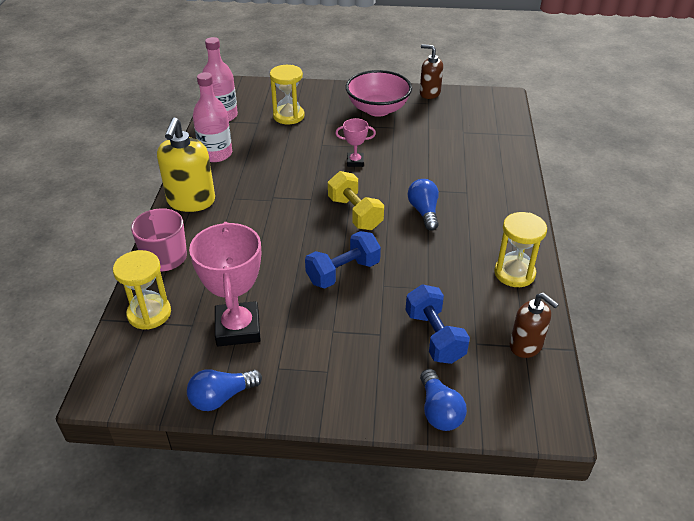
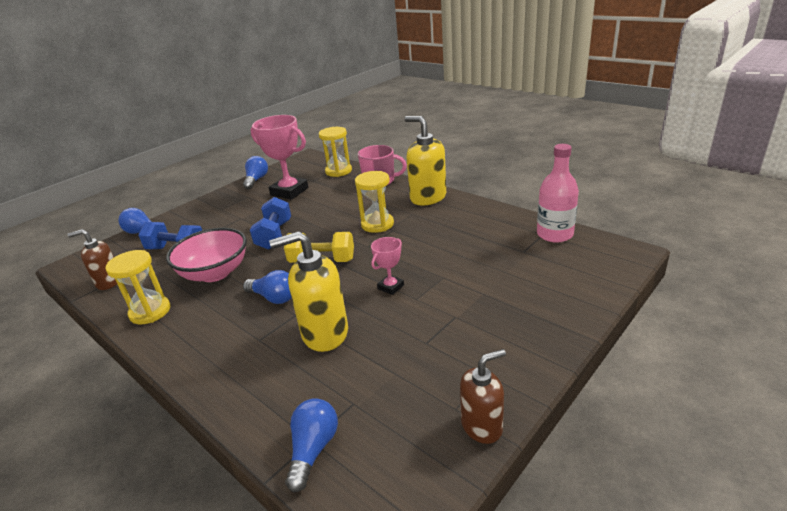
camera: 130 degrees right, 10 degrees down
(216, 154) = (484, 218): pink bottle -> none
(288, 116) = (520, 273): yellow hourglass -> yellow hourglass (377, 224)
(378, 109) = (479, 347): pink bowl -> pink bowl (215, 273)
(429, 167) = (324, 333): none -> yellow soap dispenser
(501, 130) = (313, 449): none -> blue light bulb

